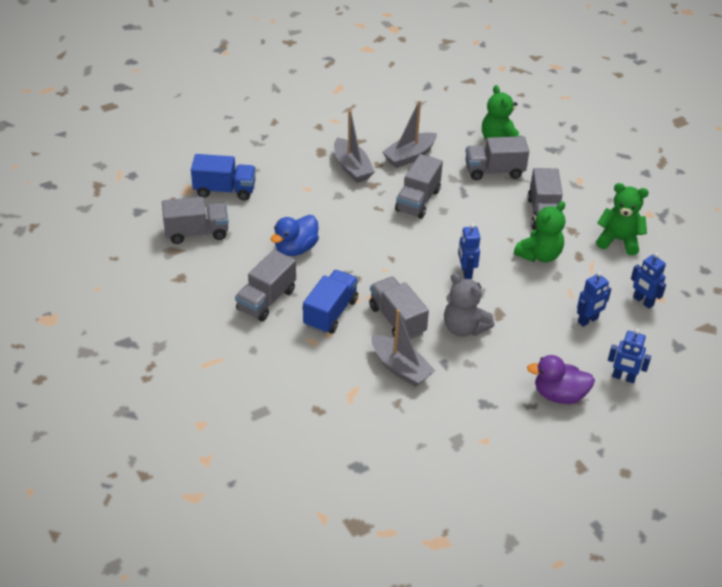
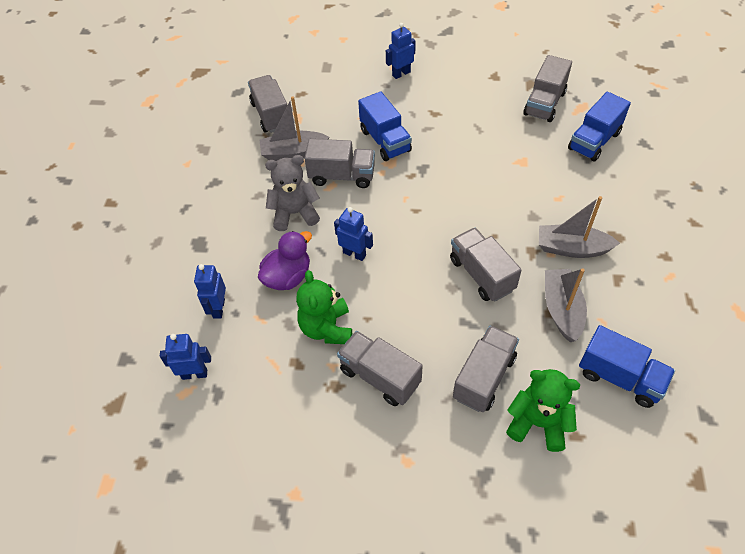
camera: 130 degrees right, 10 degrees up
(266, 300) = (430, 111): grey truck -> grey truck (271, 115)
(296, 248) = (478, 153): blue duck -> none
(435, 120) = (620, 377): none -> blue truck
(559, 395) = (174, 232): purple duck -> purple duck (288, 277)
(618, 240) = (285, 421): green teddy bear -> none
(623, 377) = (142, 288): blue robot -> blue robot (401, 73)

